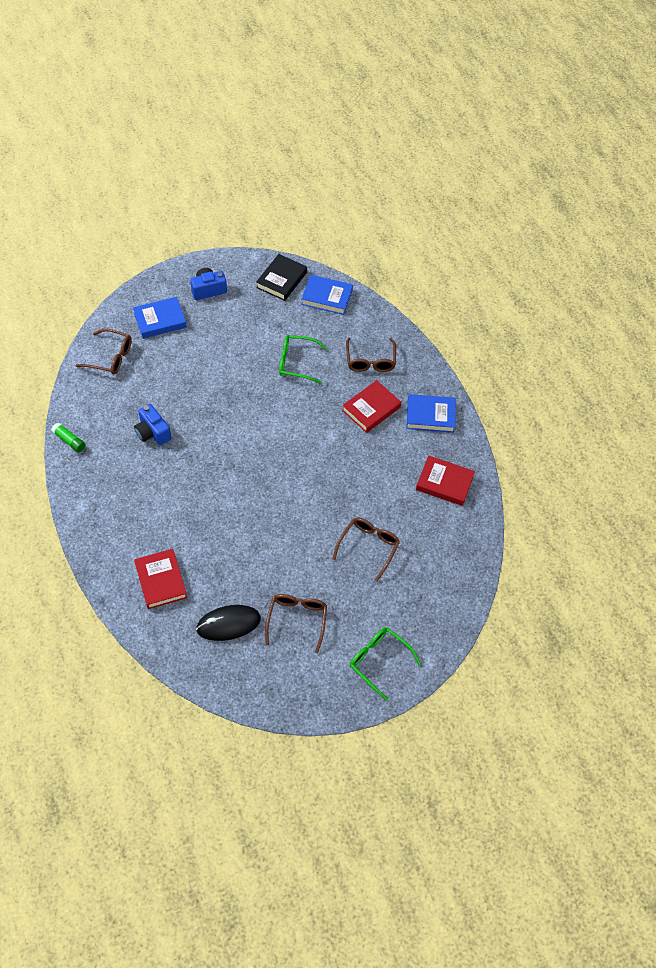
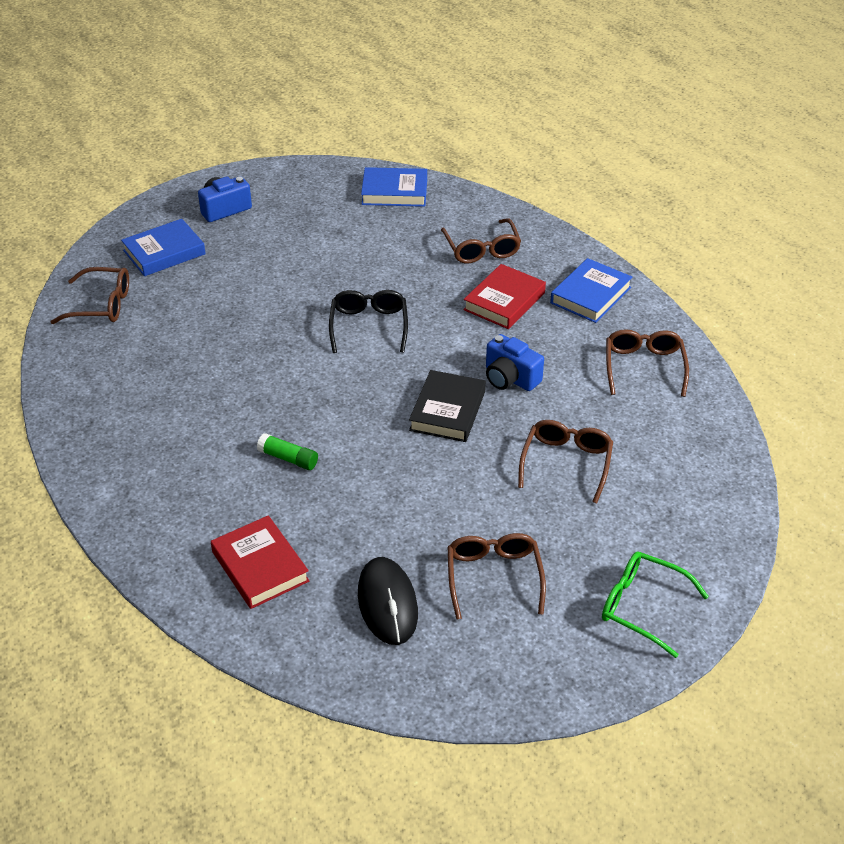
camera: 10 degrees left, 15 degrees down
(69, 441) = (64, 414): green glue stick -> green glue stick (288, 458)
(153, 432) = (191, 382): blue camera -> blue camera (510, 378)
(228, 624) = (387, 603): black mouse -> black mouse turned 75 degrees counterclockwise
(276, 411) = (369, 326): none -> black glasses
(281, 280) = (324, 183): black book -> black book (447, 411)
(296, 362) = (378, 268): green glasses -> none
(430, 416) = (590, 295): blue book -> blue book turned 45 degrees counterclockwise
(444, 483) = (644, 367): red book -> brown glasses

